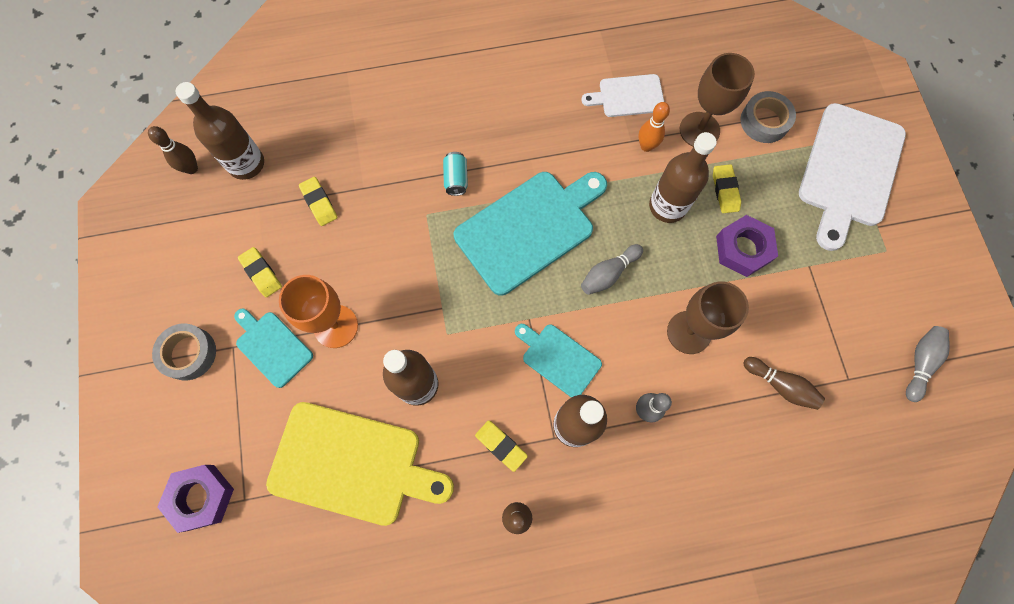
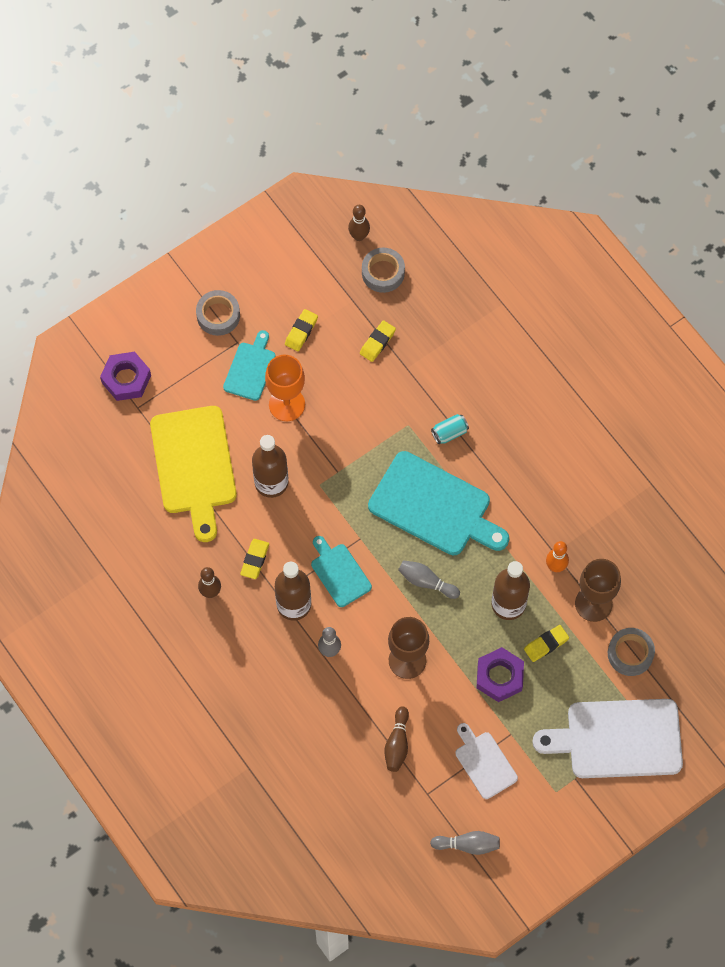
camera: 65 degrees right, 5 degrees down
(246, 164) = (383, 273): brown bottle -> grey tape
(558, 358) = (339, 573): turquoise cutting board -> turquoise cutting board turned 45 degrees counterclockwise
(628, 96) = (596, 533): white cutting board -> white cutting board (484, 762)

